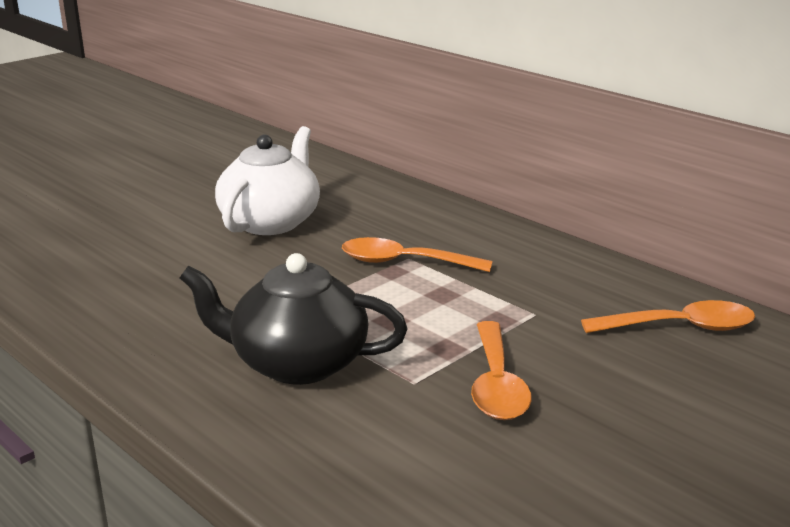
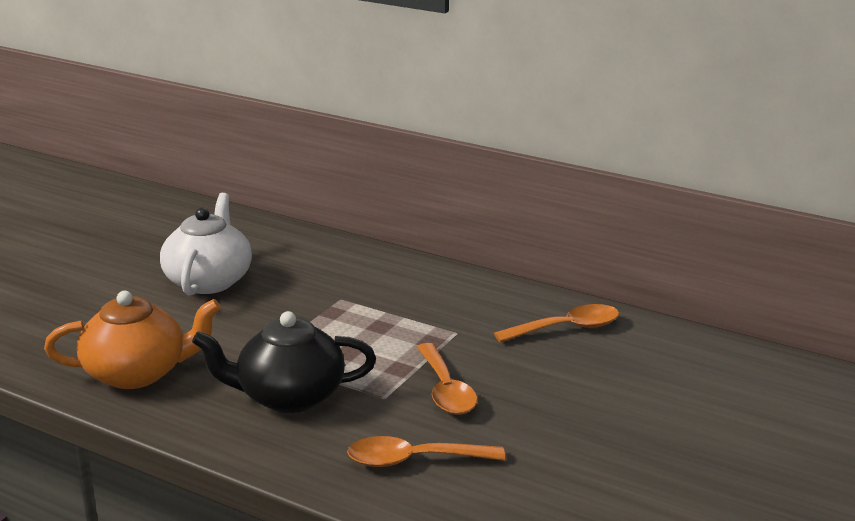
camera: 15 degrees left, 0 degrees up
(139, 311) = (137, 373): none -> orange teapot
(404, 262) = (339, 303): orange spoon -> orange spoon (414, 460)

